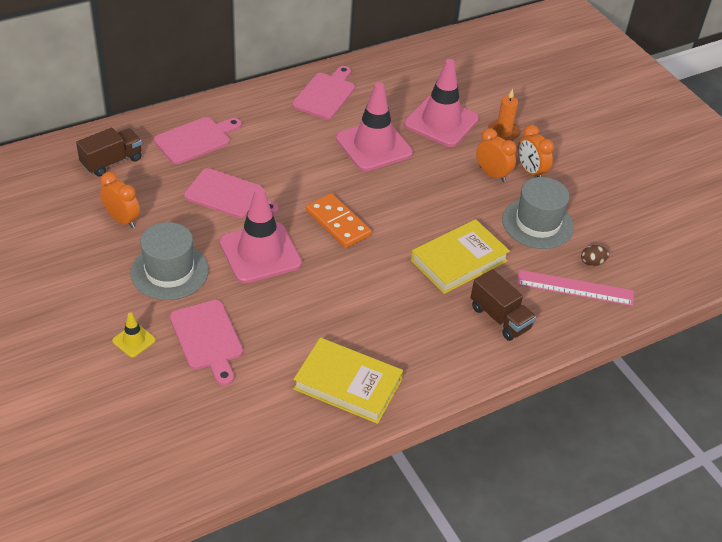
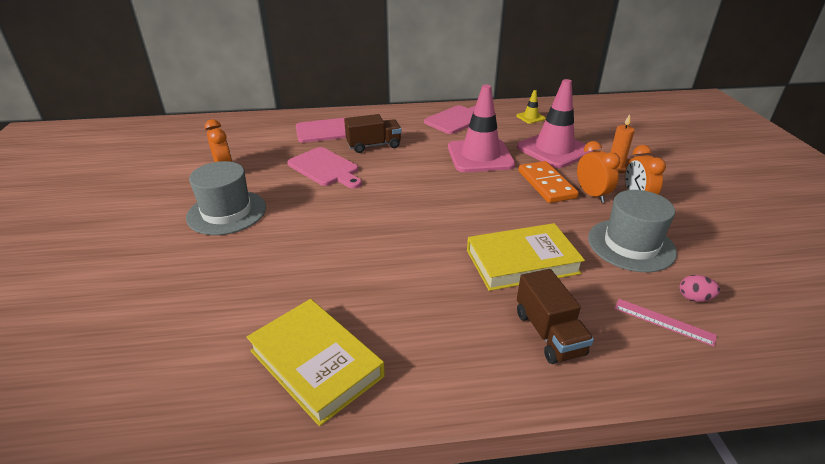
camera: 25 degrees right, 10 degrees down
(112, 162) = (253, 133): brown truck -> brown truck (373, 145)
(134, 340) = (141, 261): yellow traffic cone -> yellow traffic cone (530, 117)
(208, 338) = (208, 275): pink cutting board -> none
(260, 253) = (319, 214): pink traffic cone -> none
(338, 223) = (410, 205): orange domino -> orange domino (546, 184)
(575, 288) = (664, 321): pink ruler -> pink ruler, size x0.62
(592, 262) = (694, 298): brown egg -> pink egg

